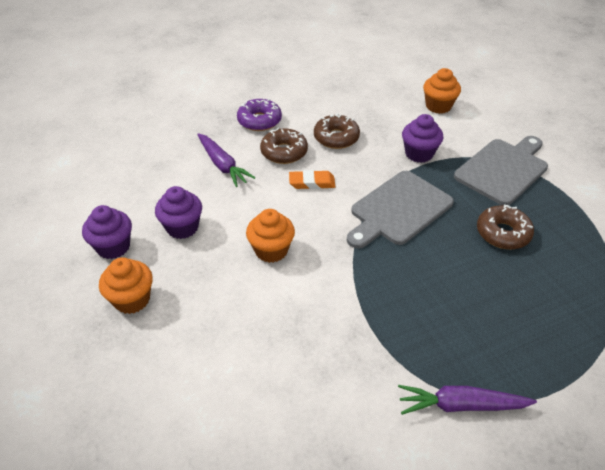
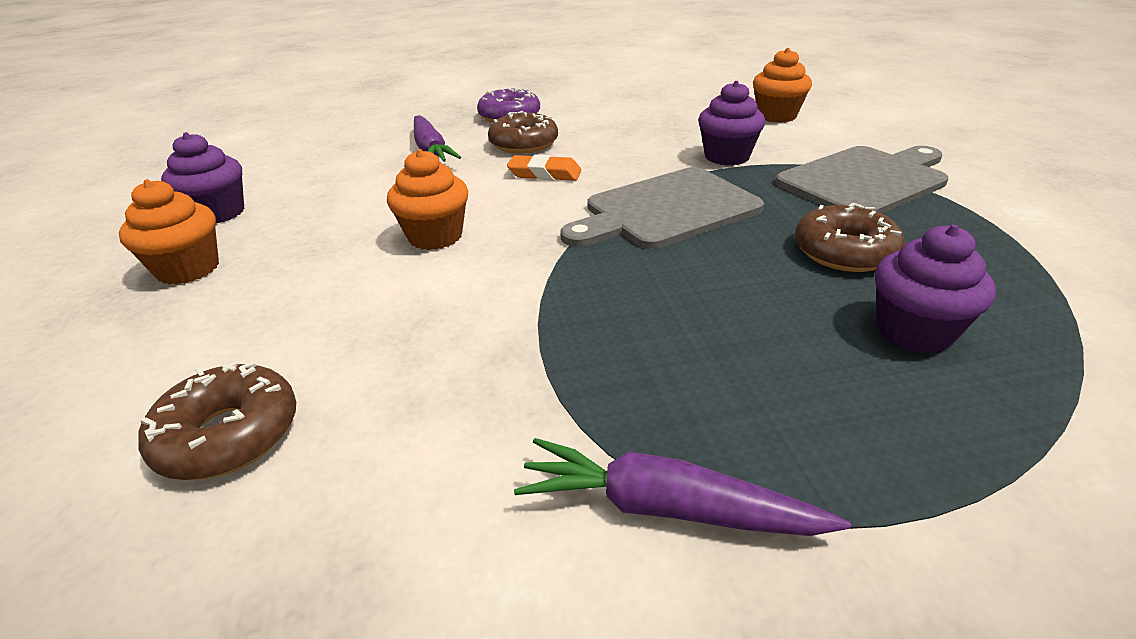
camera: 15 degrees right, 10 degrees down
(182, 227) = (327, 202): purple cupcake -> purple cupcake (914, 331)
(336, 138) = (607, 135): brown donut -> brown donut (228, 435)

